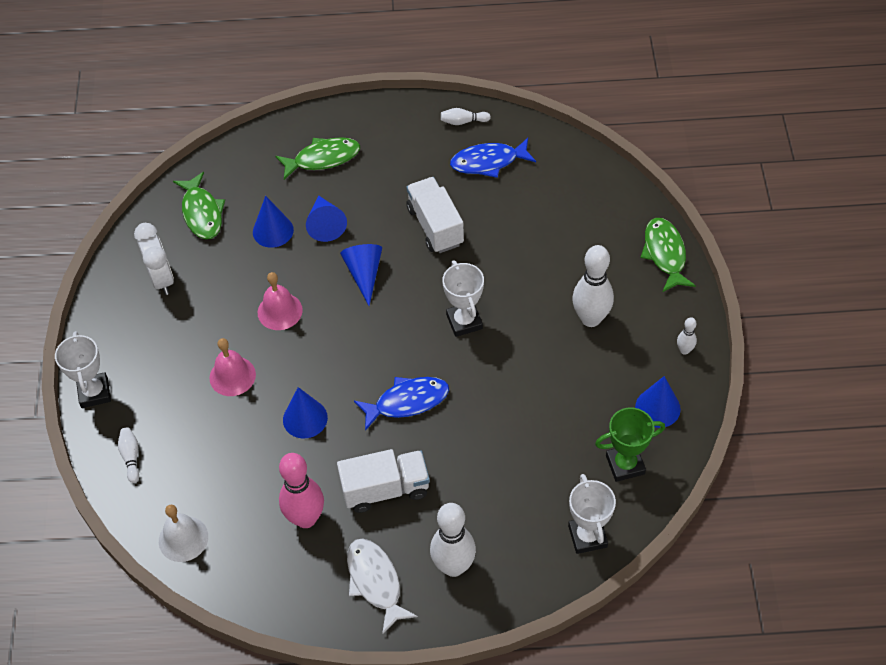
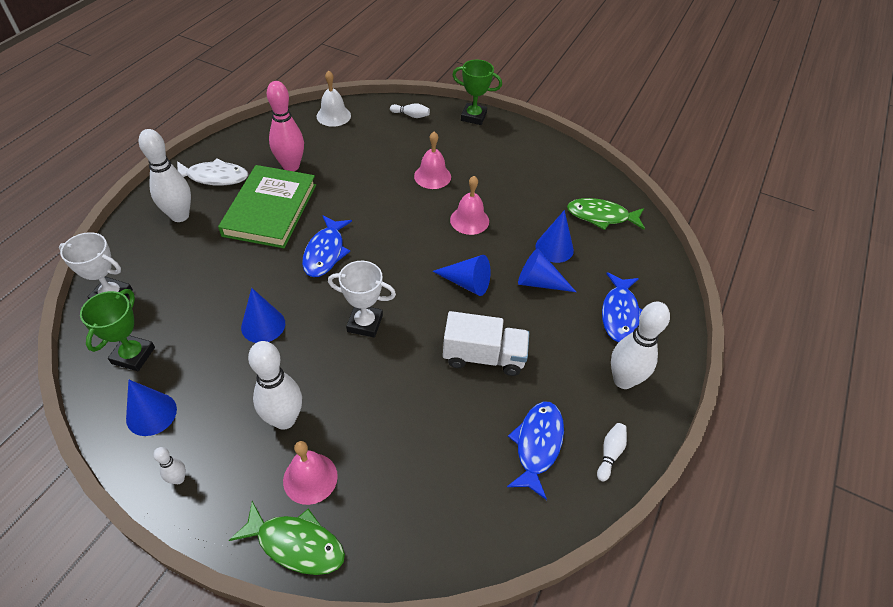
camera: 115 degrees right, 5 degrees down
(94, 392) = (473, 117): white trophy -> green trophy
(161, 279) = (548, 174): white clock -> none
(305, 418) = (364, 195): blue cone -> blue cone (263, 325)
(323, 159) = (620, 314): green fish -> blue fish
(385, 489) = (270, 210): white truck -> green book
(392, 135) = (623, 380): none -> white bowling pin
(618, 274) = (310, 478): none -> pink bell

